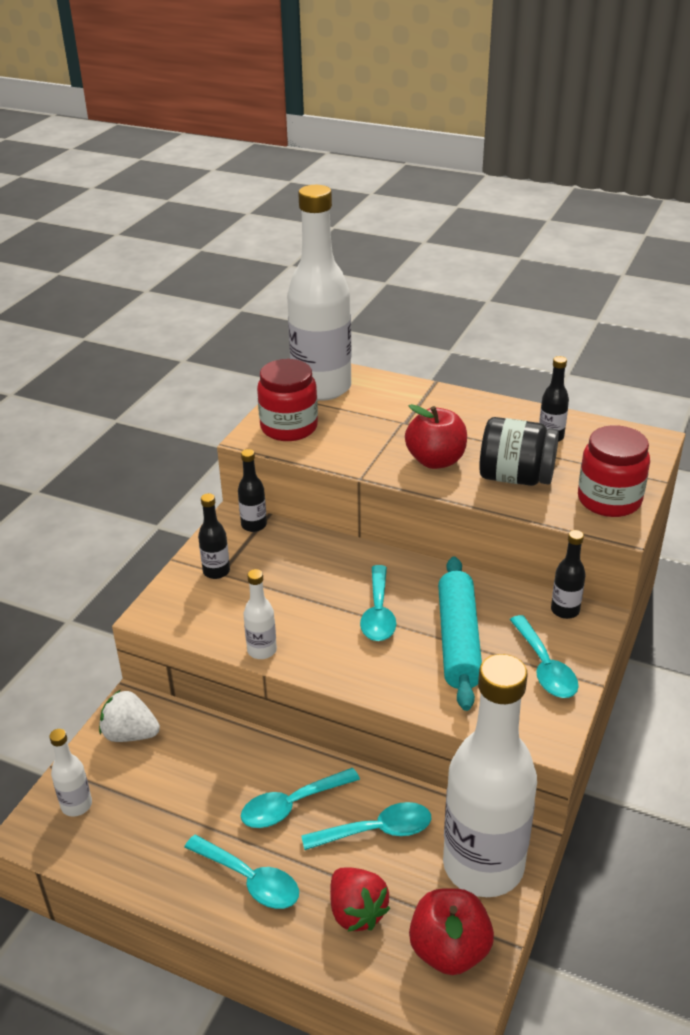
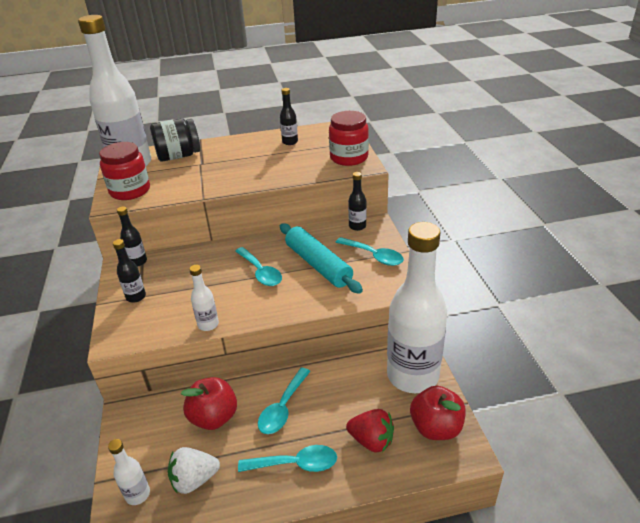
camera: 35 degrees left, 0 degrees up
(130, 734) = (139, 429): white strawberry -> white strawberry (194, 480)
(377, 831) = (343, 392): turquoise spoon -> none
(435, 460) = (239, 174): red apple -> red apple (214, 417)
(516, 477) = (291, 166): black jar -> black jar (178, 156)

